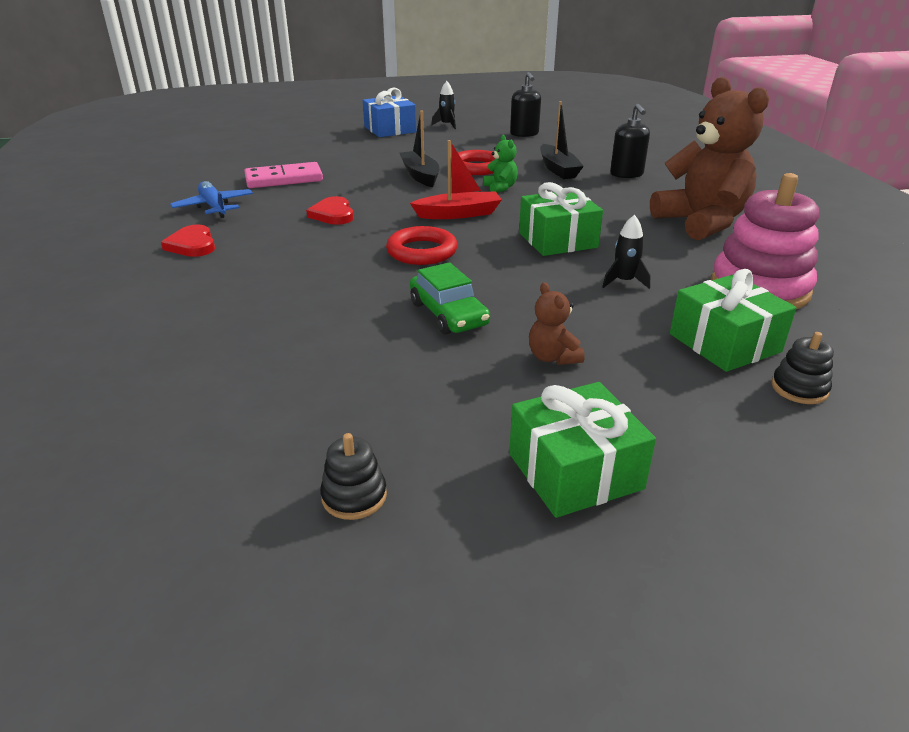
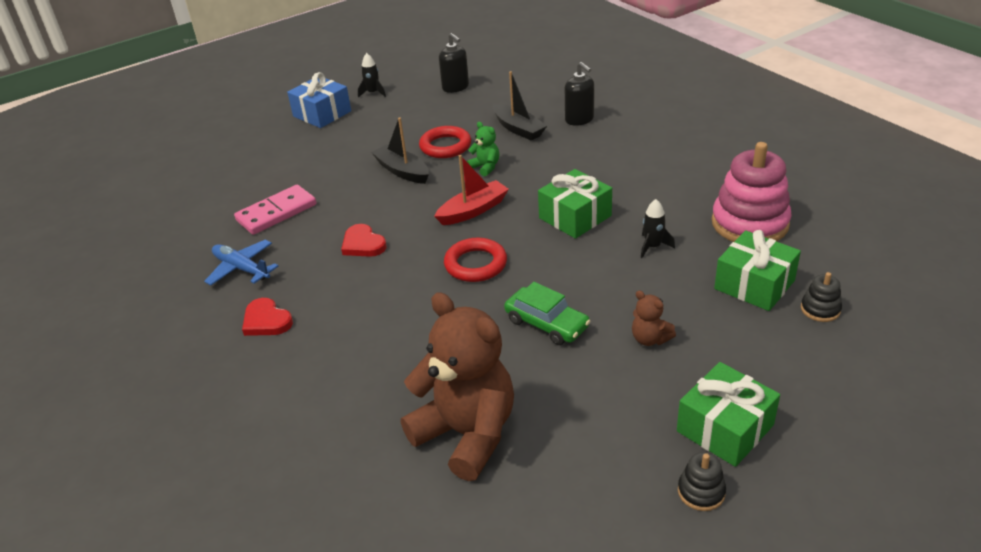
camera: 20 degrees left, 5 degrees up
(354, 496) = (602, 502): black stacking toy -> black stacking toy (701, 492)
(701, 222) = (671, 163): brown teddy bear -> brown teddy bear (467, 434)

